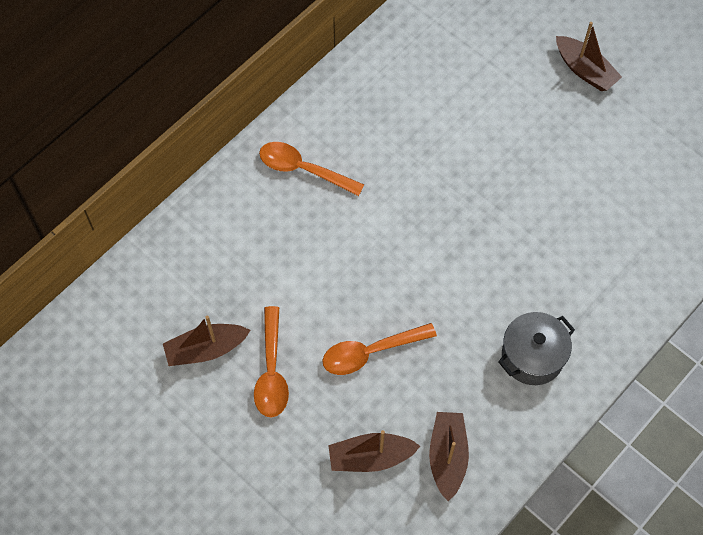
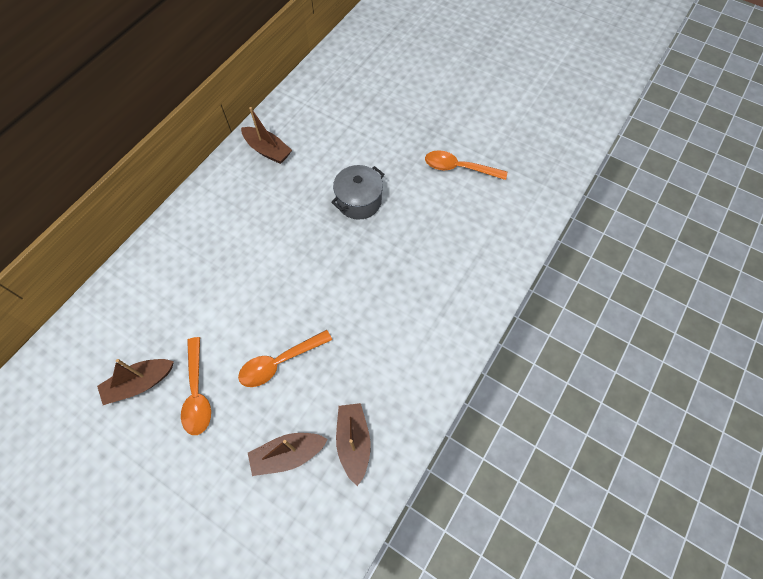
camera: 10 degrees left, 0 degrees up
(303, 169) = (213, 224): orange spoon -> orange spoon (459, 168)
(532, 356) = (412, 343): grey pot -> grey pot (359, 201)
(585, 70) = (419, 123): brown boat -> brown boat (267, 150)

